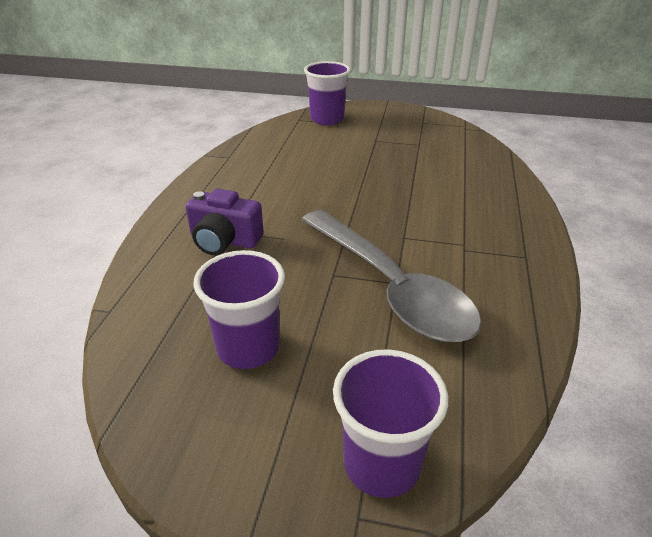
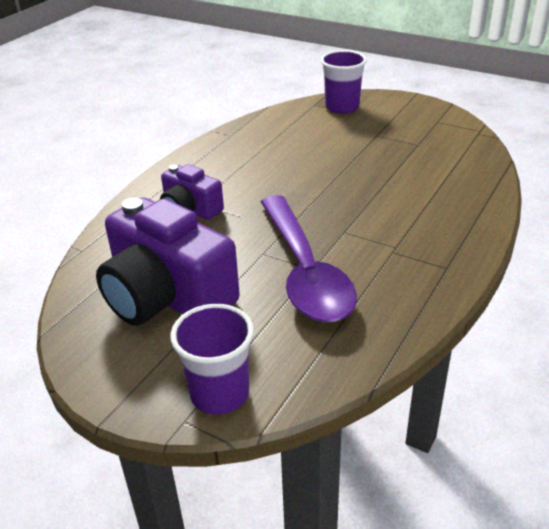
camera: 20 degrees right, 0 degrees up
(248, 348) = (167, 296): purple cup -> purple camera
(390, 287) = (305, 271): grey spoon -> purple spoon

